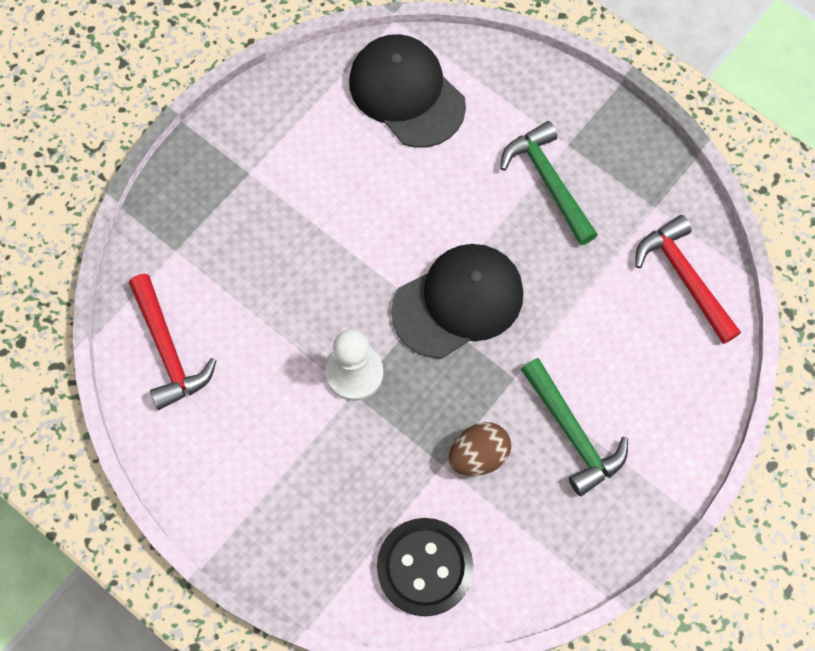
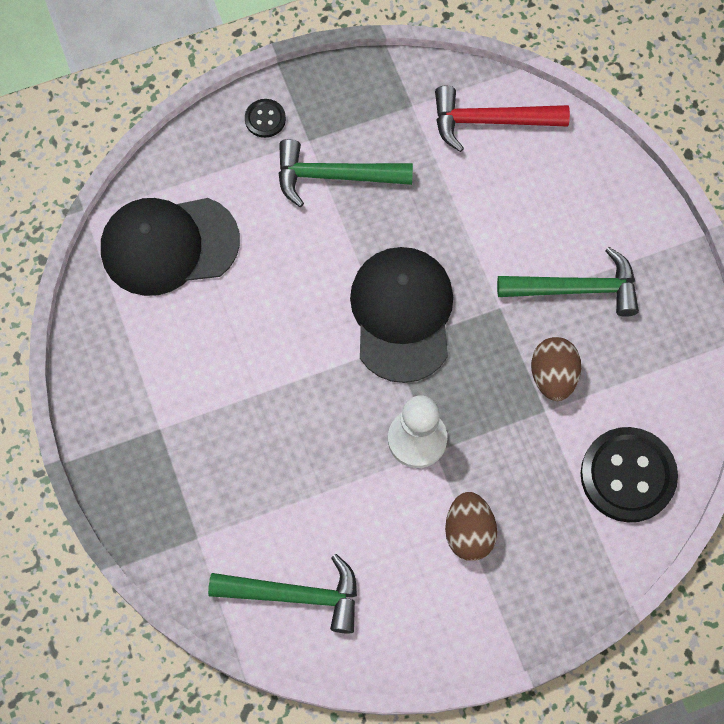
camera: 60 degrees left, 0 degrees up
(168, 350) = (296, 595): red hammer -> green hammer
(297, 458) = (469, 532): none -> brown egg
(564, 101) = (265, 119): none -> black button

